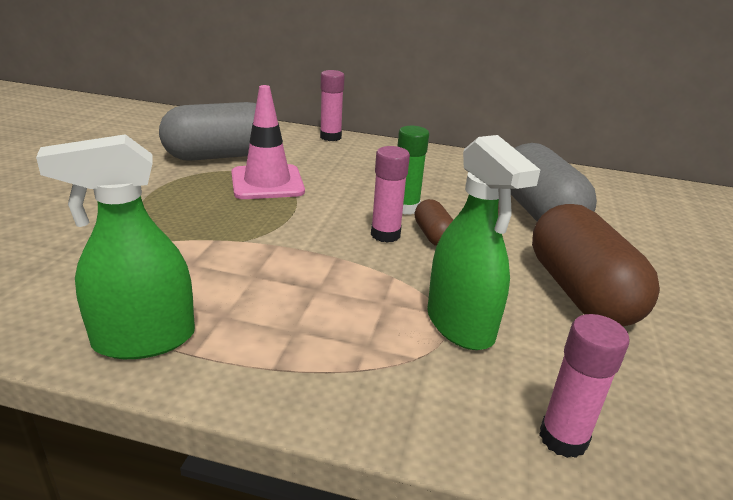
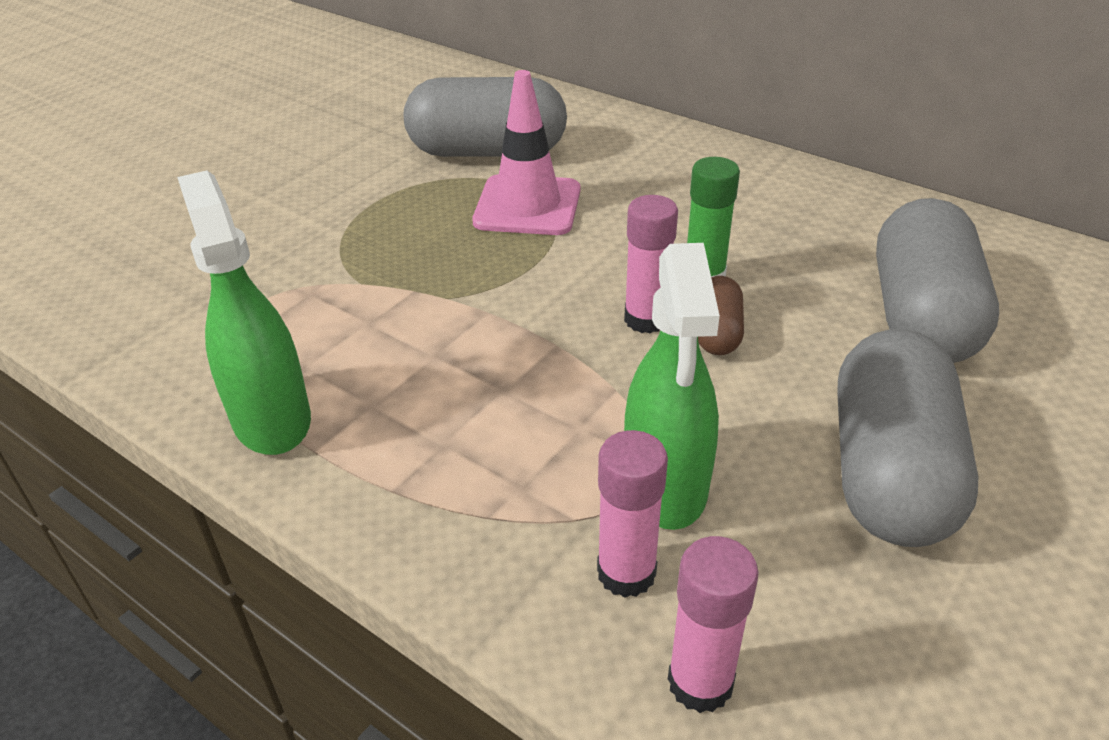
camera: 25 degrees right, 10 degrees up
(143, 340) = (271, 419): green spray bottle -> green spray bottle turned 60 degrees clockwise
(330, 137) = (663, 132): pink glue stick -> pink glue stick (626, 573)
(580, 292) = (889, 472): brown capsule -> grey capsule

